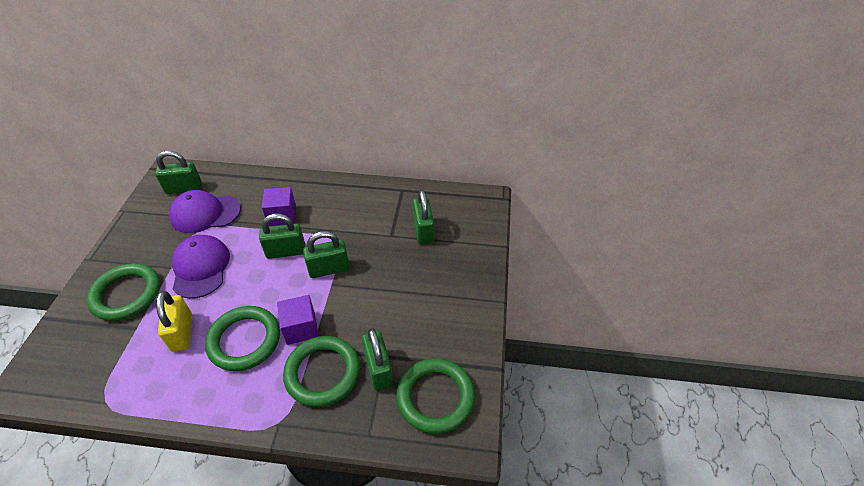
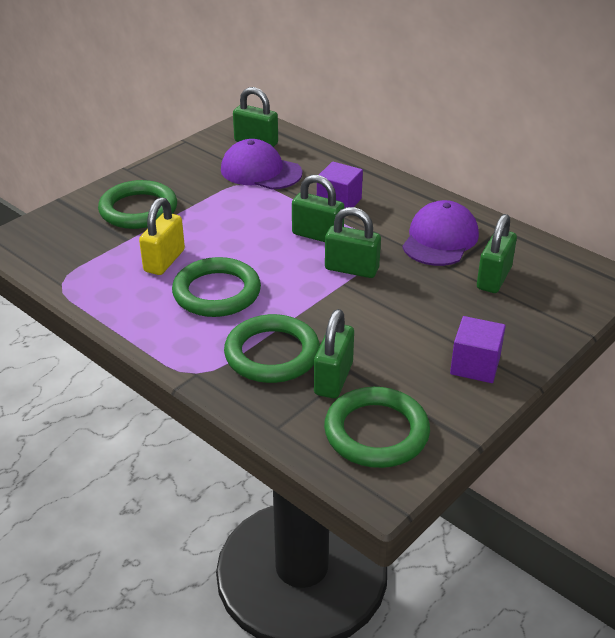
camera: 35 degrees right, 10 degrees down
(201, 268) = (221, 215): purple cap -> purple cap (440, 239)
(301, 328) = (280, 307): purple cube -> purple cube (475, 365)

